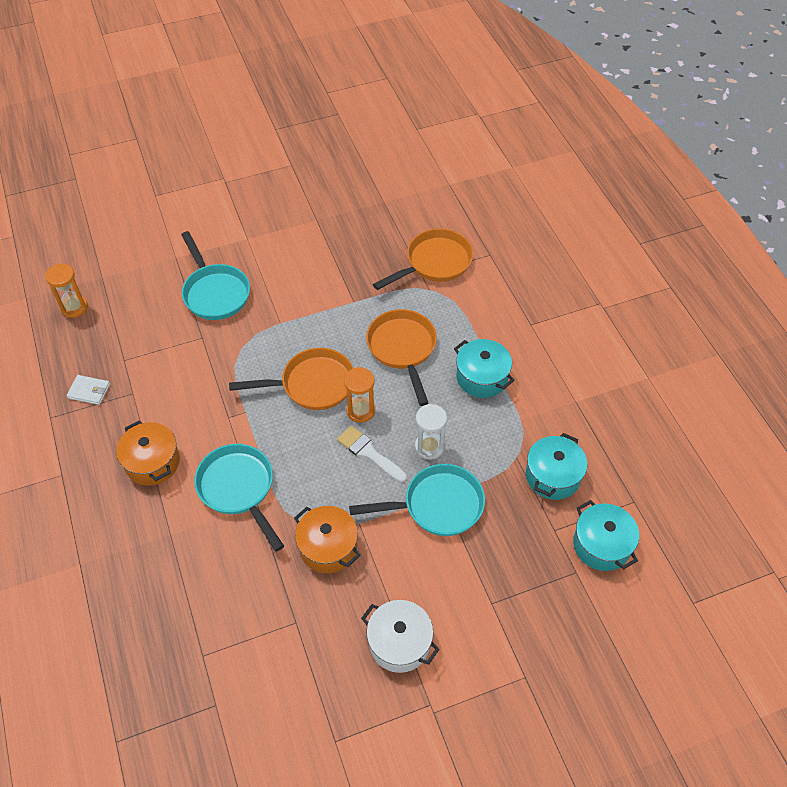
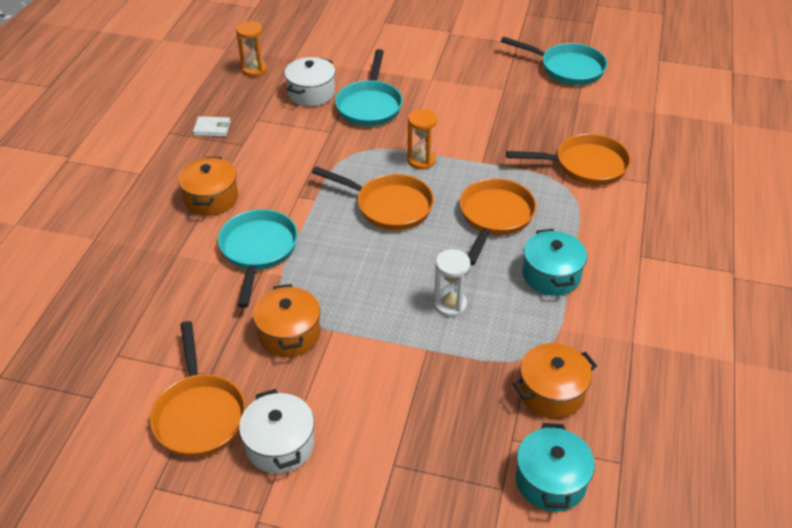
camera: 35 degrees right, 10 degrees down
(89, 391) = (212, 128): white wallet -> white wallet turned 45 degrees counterclockwise
(151, 306) = (311, 93): none -> white pot
(317, 660) = (199, 414): none -> orange pan
(360, 410) = (413, 245): orange hourglass -> orange hourglass (421, 160)
(368, 453) = (390, 281): white brush -> none
(437, 505) = (415, 355): turquoise pan -> turquoise pan (567, 68)
(553, 476) = (551, 392): turquoise pot -> orange pot

